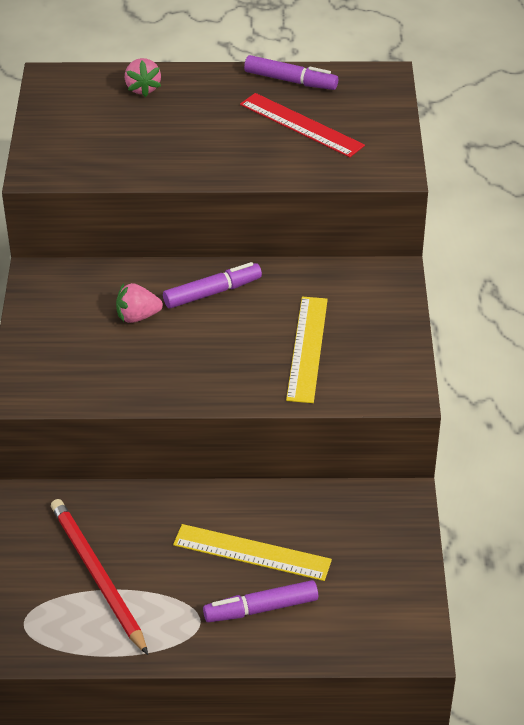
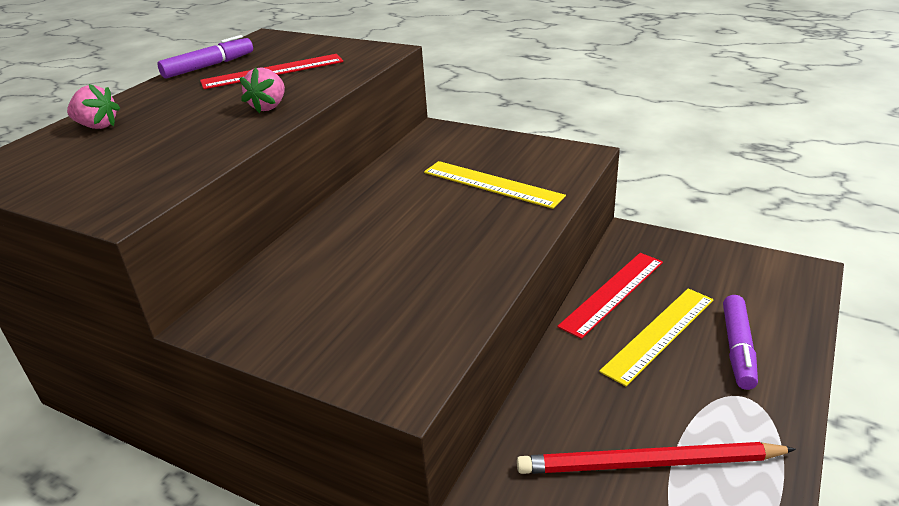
camera: 60 degrees left, 10 degrees down
(137, 316) = (357, 266): pink strawberry -> pink strawberry (269, 107)
(212, 292) = (369, 214): purple marker -> none
(295, 508) = (612, 293): none -> red ruler

